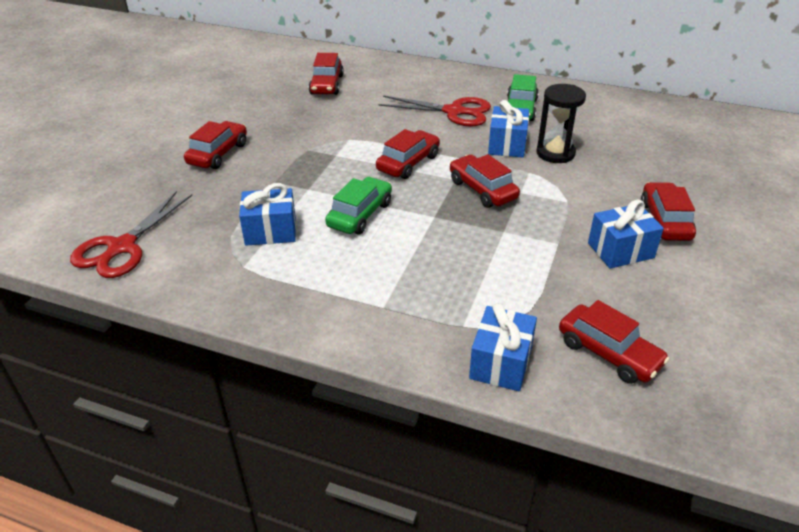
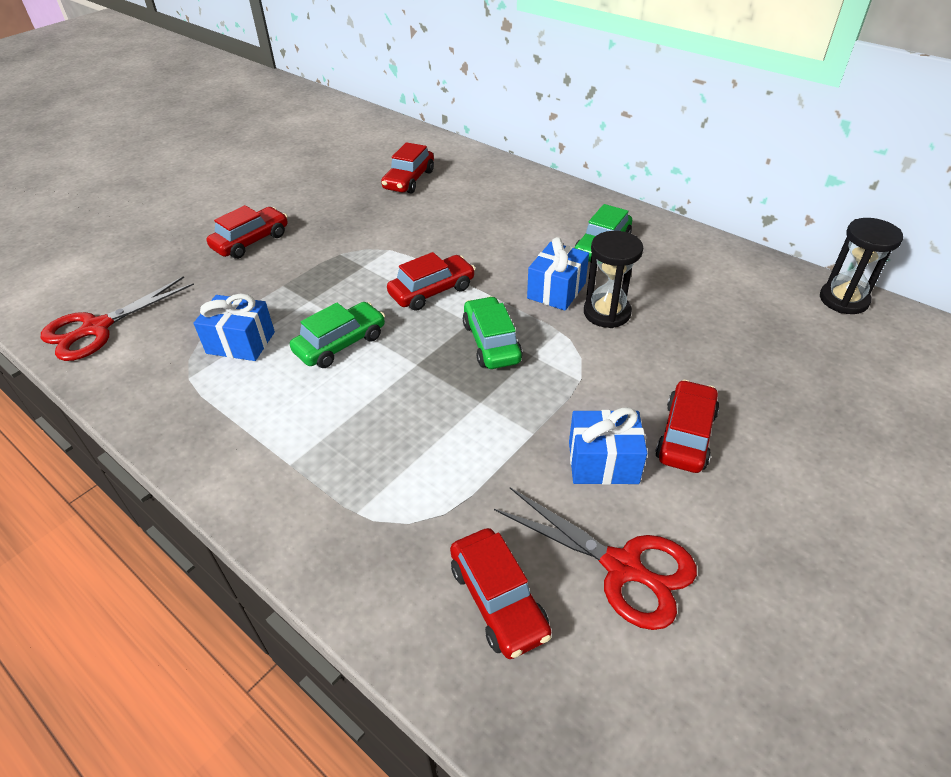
camera: 20 degrees right, 5 degrees up
(453, 112) = (523, 237): red scissors -> red scissors (622, 567)
(482, 190) = (491, 342): red car -> green car
(501, 363) = (366, 574): blue gift -> none
(712, 115) = (843, 300): none -> black hourglass

